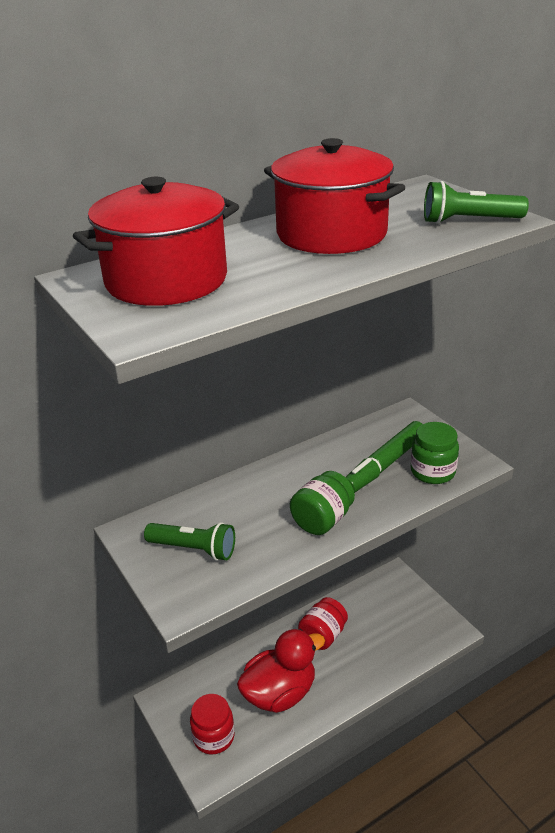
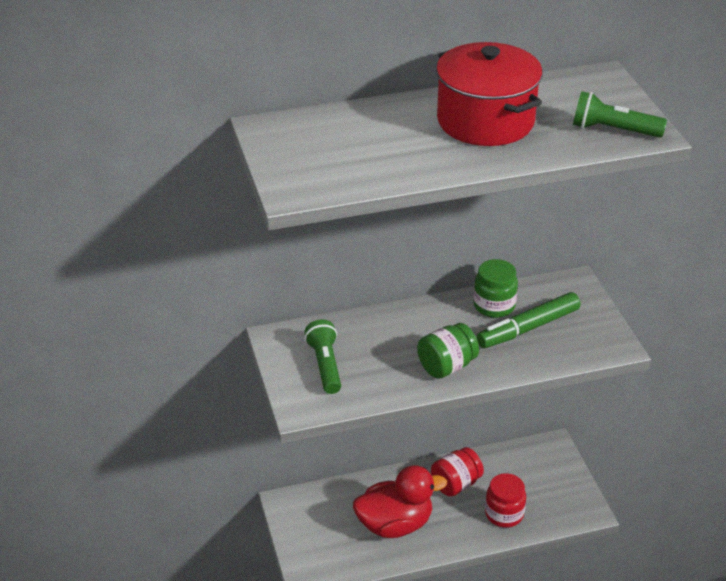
camera: 15 degrees right, 5 degrees up
(166, 280) = (329, 145): red pot -> none
(193, 549) = (325, 365): green flashlight -> green flashlight turned 135 degrees counterclockwise
(214, 737) = (322, 545): red jar -> red jar (504, 514)
(432, 472) = (570, 345): green jar -> green jar (494, 306)

